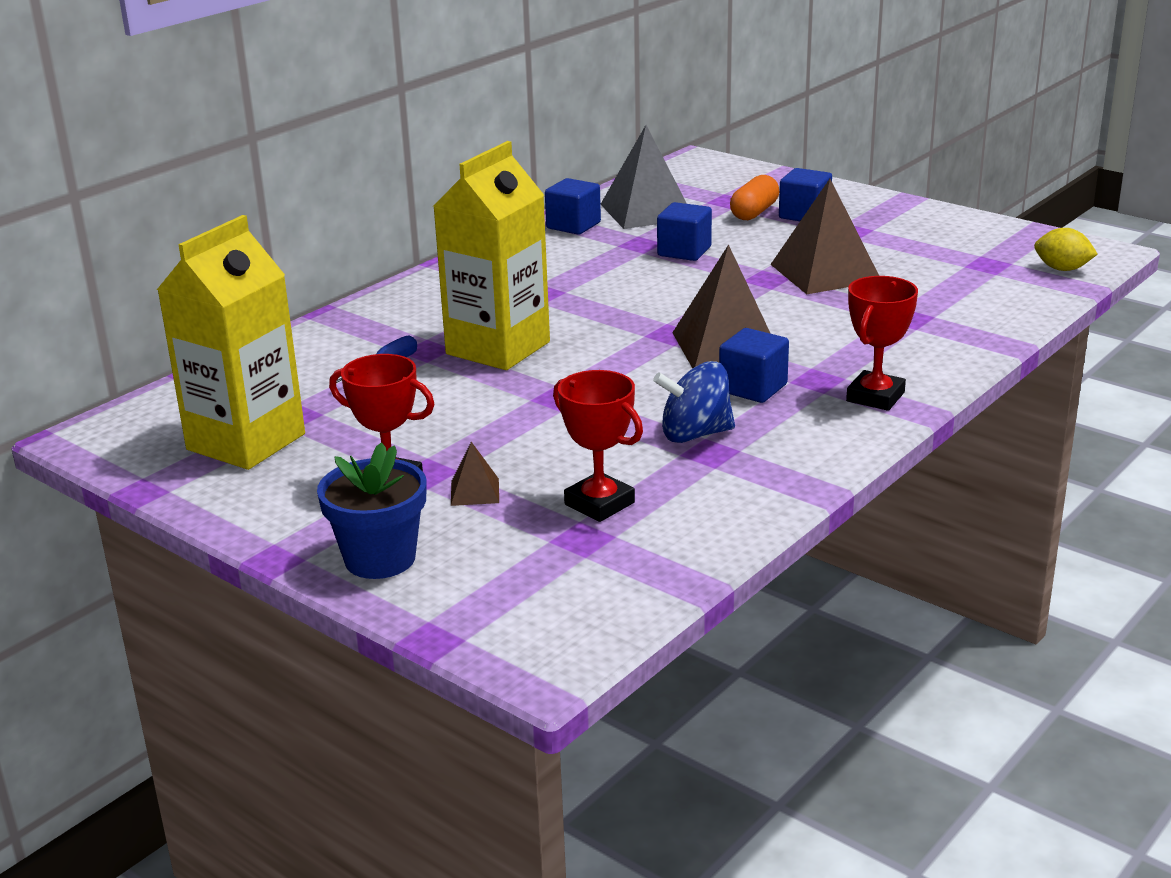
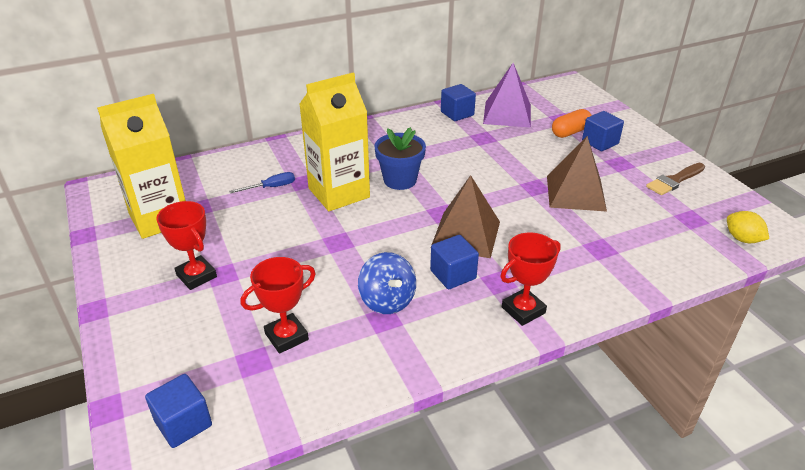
camera: 25 degrees right, 10 degrees up
(380, 559) = (140, 332): blue flower pot -> blue flower pot (400, 180)
(475, 492) = (231, 299): brown pyramid -> none
(599, 503) = (286, 336): red trophy -> red trophy turned 75 degrees clockwise
(646, 211) = (507, 114): grey pyramid -> purple pyramid
(684, 251) = (503, 151): blue cube -> blue cube (183, 423)
(695, 434) = (387, 300): blue spinning top -> blue spinning top turned 135 degrees counterclockwise
(934, 232) = (674, 180): none -> brown brush

